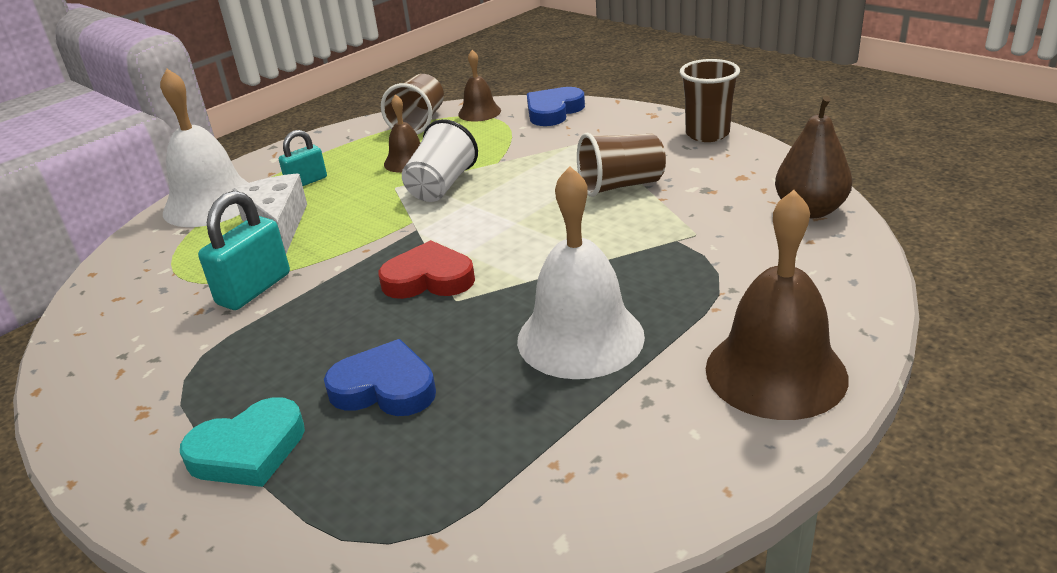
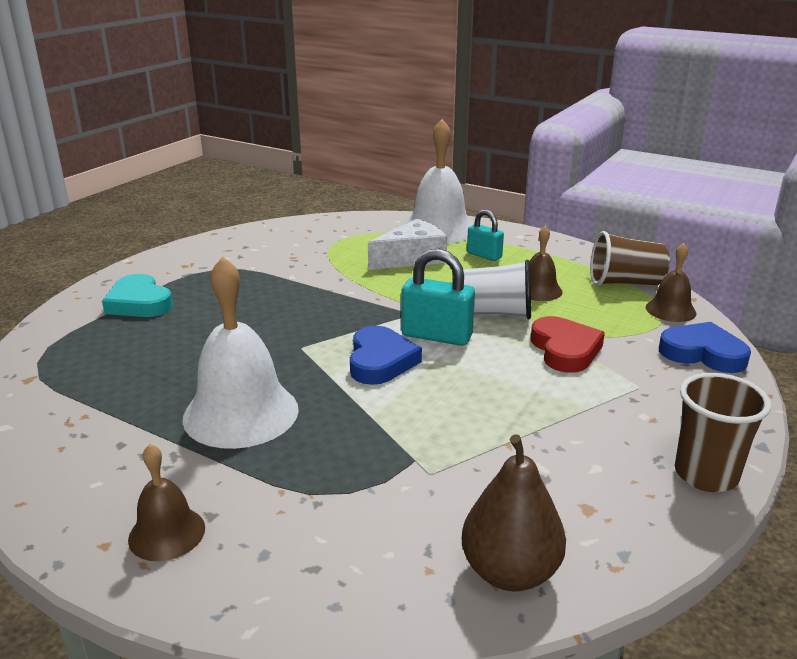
camera: 75 degrees right, 5 degrees down
(254, 289) = (319, 268): turquoise padlock -> turquoise padlock (436, 336)
(385, 387) = (191, 336): blue heart -> blue heart (380, 361)
(429, 279) = (333, 331): red heart -> red heart (565, 350)
(620, 186) = (529, 414): brown cup -> none
(775, 372) = (167, 533): brown bell -> brown bell, size x0.53

